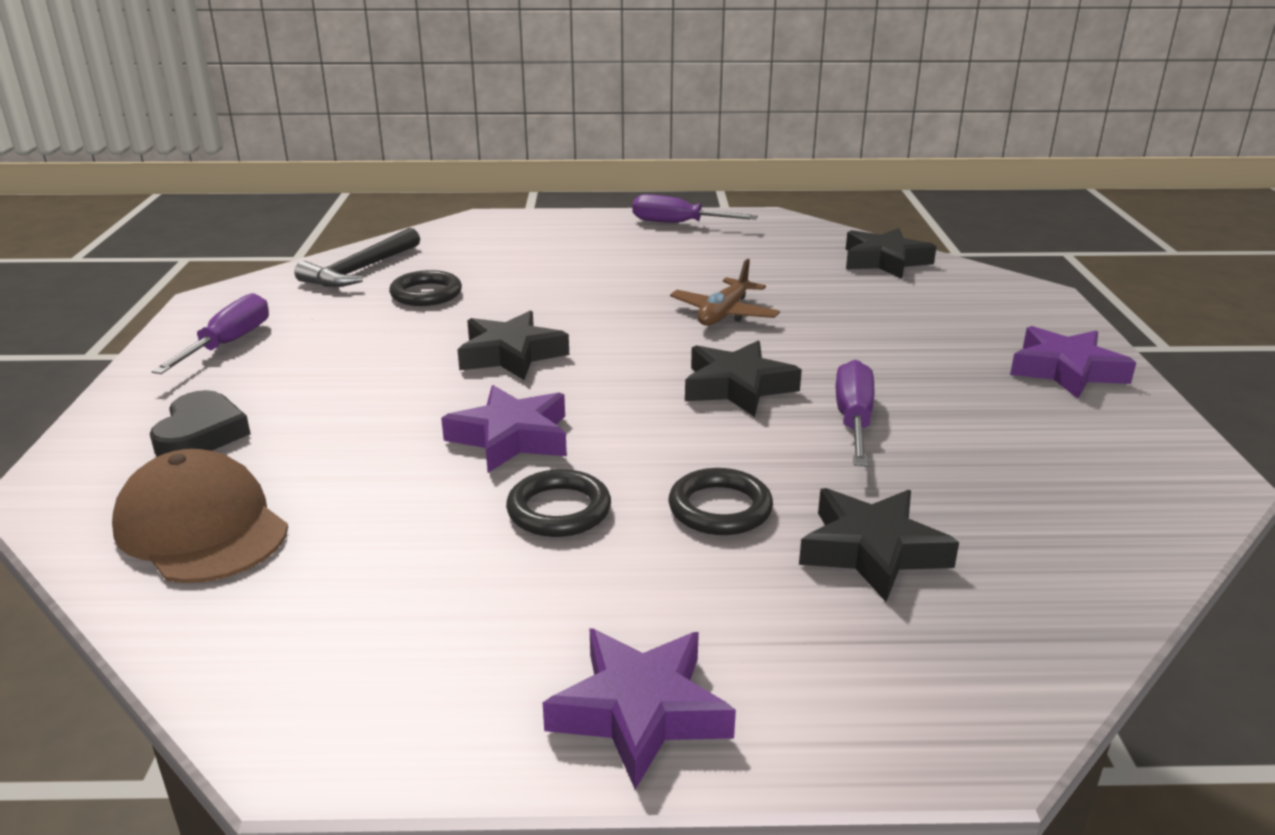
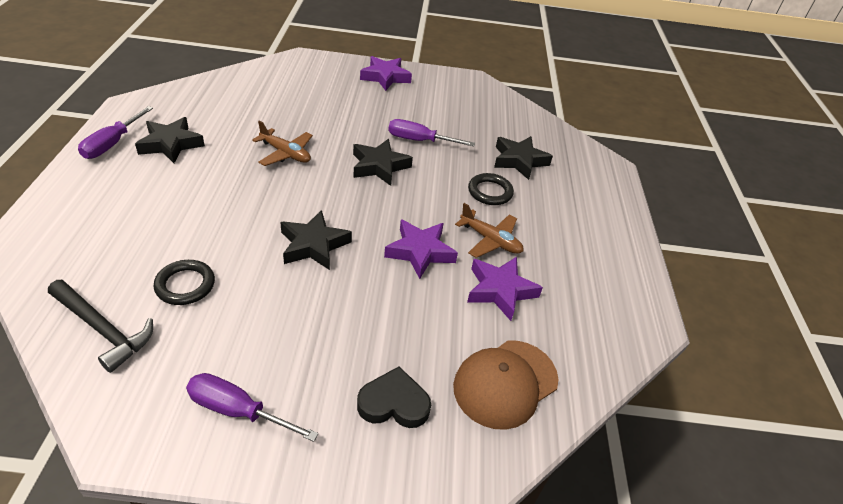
camera: 90 degrees left, 15 degrees up
(559, 510) = (490, 240): black ring -> brown plane
(639, 712) = (614, 232): purple star -> purple star (500, 290)
(884, 261) = (235, 85): black star -> black star (171, 144)

